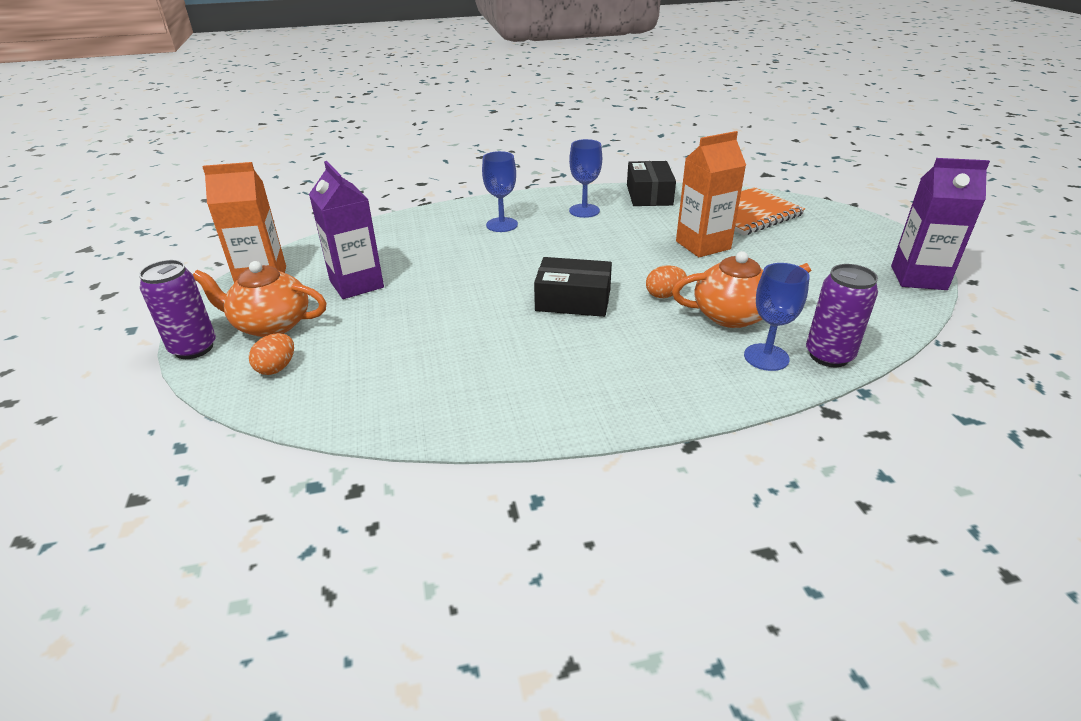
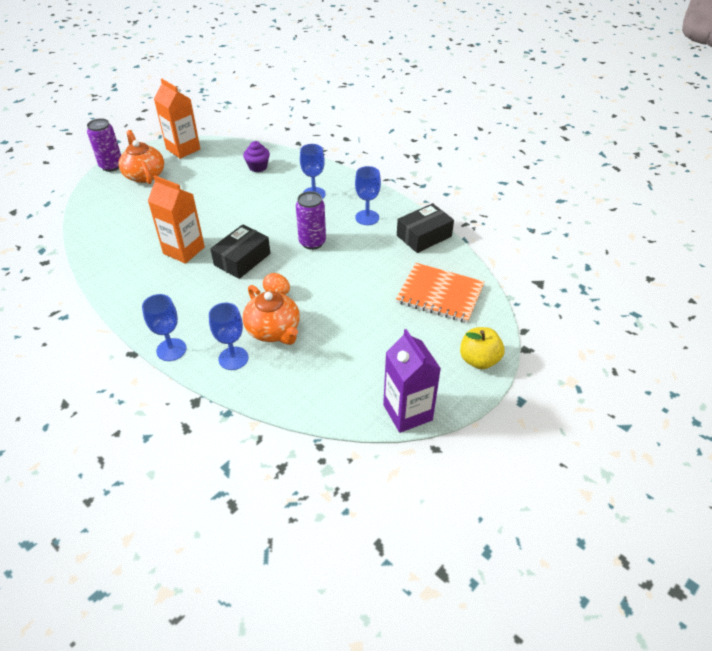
camera: 55 degrees right, 10 degrees up
(277, 368) = (111, 196): orange egg -> none
(356, 284) = (200, 179): purple carton -> none
(395, 241) = (258, 167): none -> purple cupcake
(573, 300) = (242, 259): black box -> black box turned 60 degrees clockwise
(703, 245) = (363, 287): orange carton -> orange carton (184, 250)
(713, 402) = (171, 349): none -> blue goblet
(829, 356) = (254, 386): purple can -> purple can (312, 242)
(859, 225) = (479, 360): none -> yellow apple

